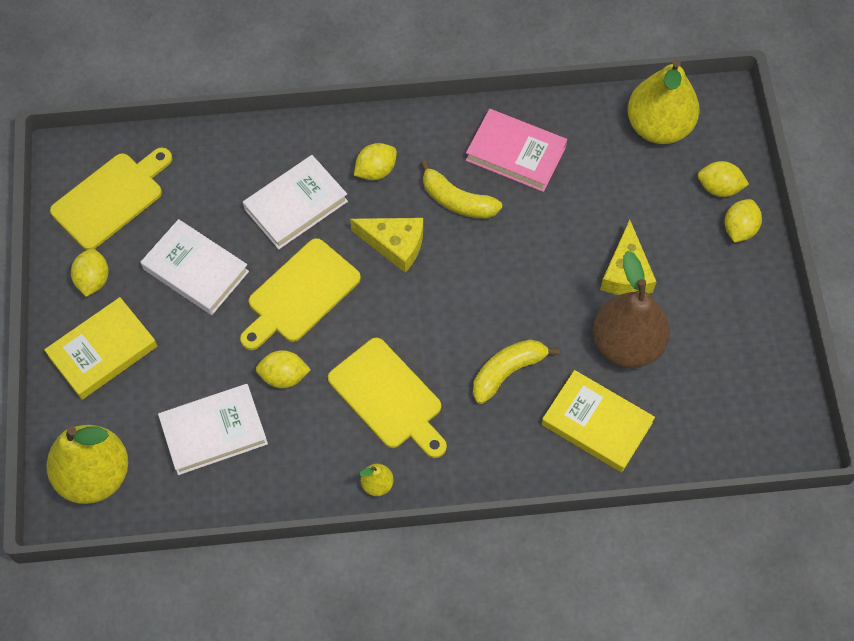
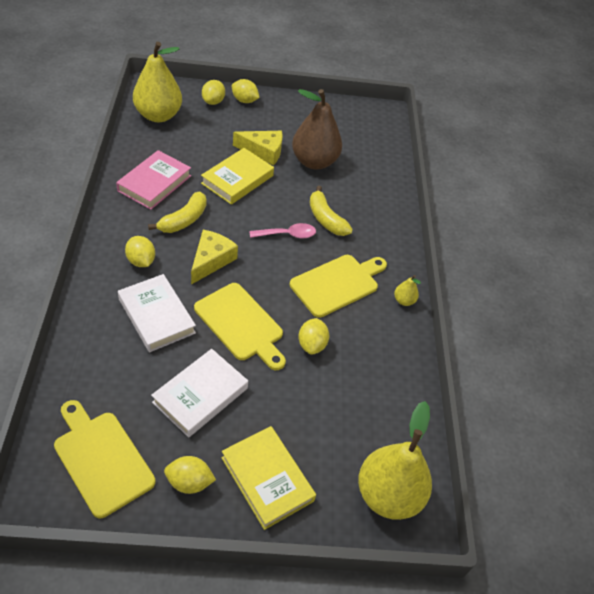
camera: 90 degrees left, 15 degrees down
(214, 432) = (355, 398): white book -> none
(463, 326) = (287, 235): none -> pink spoon
(596, 423) = (367, 185): yellow book -> yellow book (237, 179)

